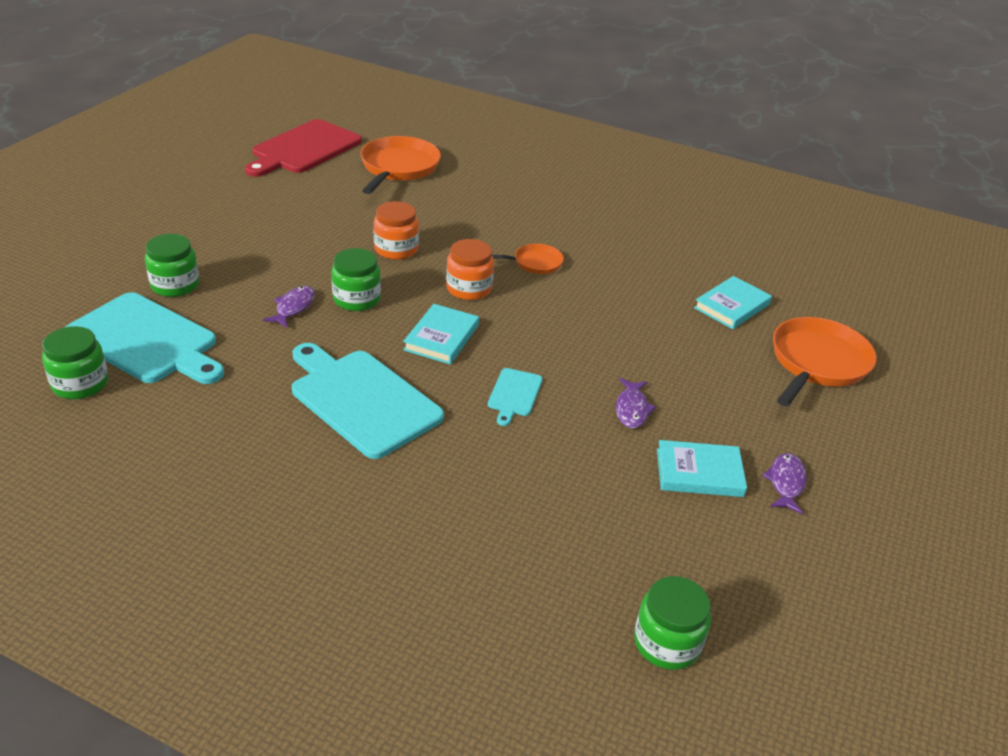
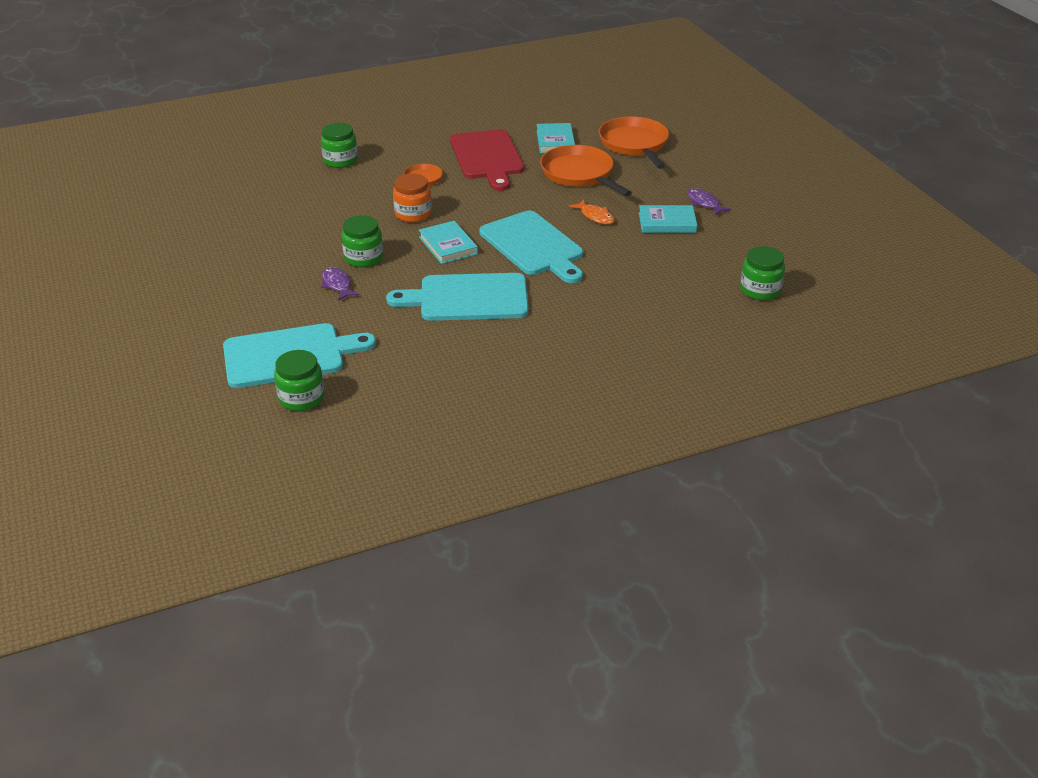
camera: 45 degrees left, 0 degrees up
(175, 285) = (238, 321): green jar -> green jar (340, 160)
(304, 149) = (137, 200): red cutting board -> red cutting board (487, 157)
(396, 249) = (330, 220): orange jar -> none
(398, 168) = (230, 175): orange pan -> orange pan (579, 174)
(514, 394) = (533, 246): turquoise cutting board -> turquoise cutting board, size x2.14
(632, 409) = (595, 216): purple fish -> orange fish
(699, 473) = (667, 223): turquoise book -> turquoise book turned 45 degrees clockwise

